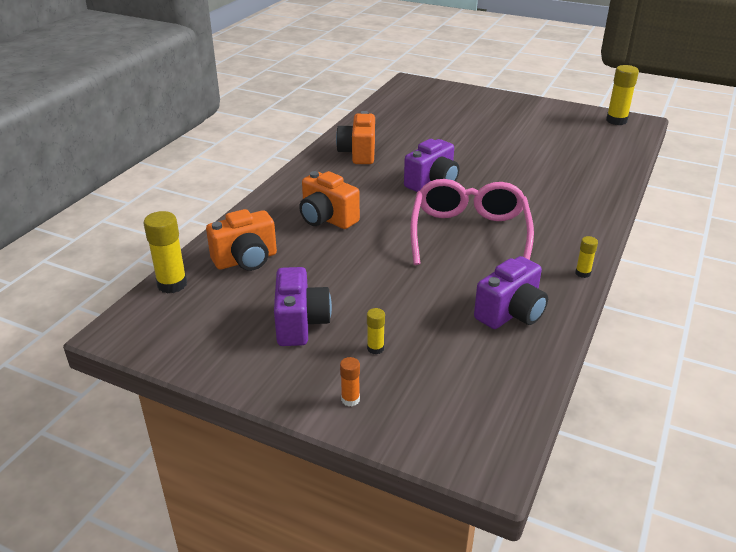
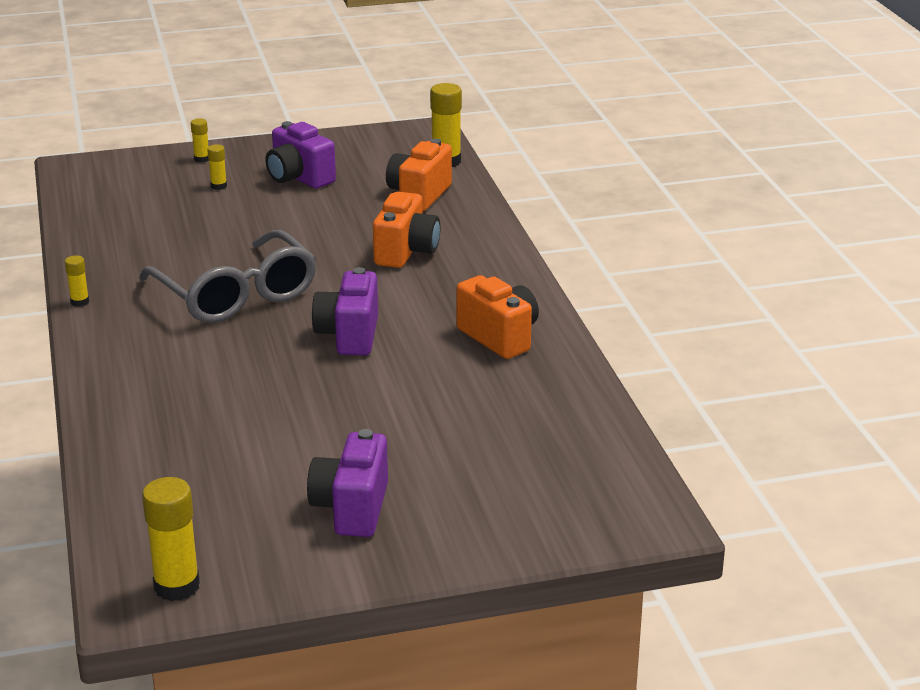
camera: 140 degrees right, 5 degrees down
(327, 219) = (406, 252): orange camera -> orange camera turned 105 degrees clockwise
(350, 399) = (202, 159): orange glue stick -> yellow glue stick
(469, 234) = (236, 295): pink glasses -> grey glasses
(511, 313) = (127, 245): purple camera -> purple camera (351, 509)

